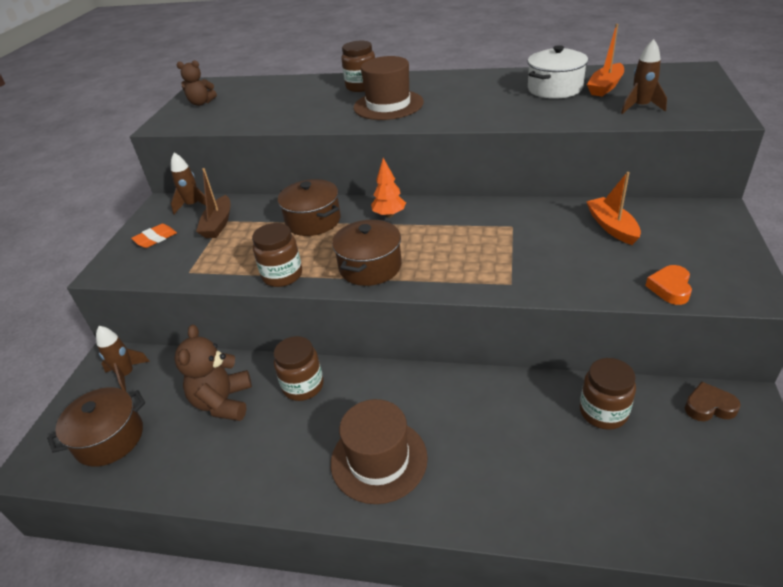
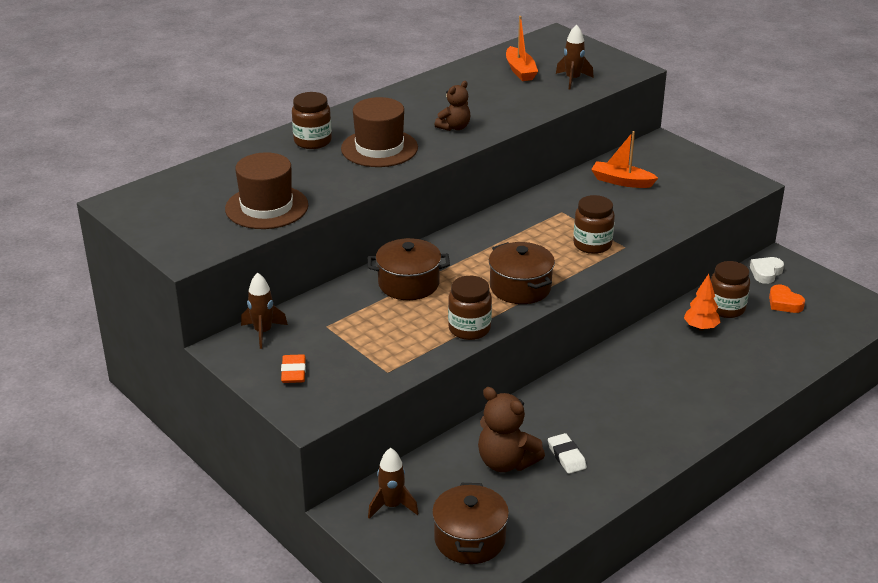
camera: 55 degrees left, 5 degrees down
(201, 103) = (171, 221): brown teddy bear -> brown teddy bear (454, 127)
(218, 224) = (328, 330): brown boat -> none
(259, 434) = (566, 456): none -> white eraser
(303, 386) = (541, 415): brown jar -> brown jar (592, 244)
(379, 460) = (659, 413): brown hat -> brown hat (266, 207)
(389, 215) = (461, 248): orange tree -> orange tree (700, 328)
(555, 89) = (486, 85): white pot -> none
(670, 288) = (707, 202): orange heart -> orange heart (784, 303)
(709, 406) = (766, 273): brown heart -> white heart

